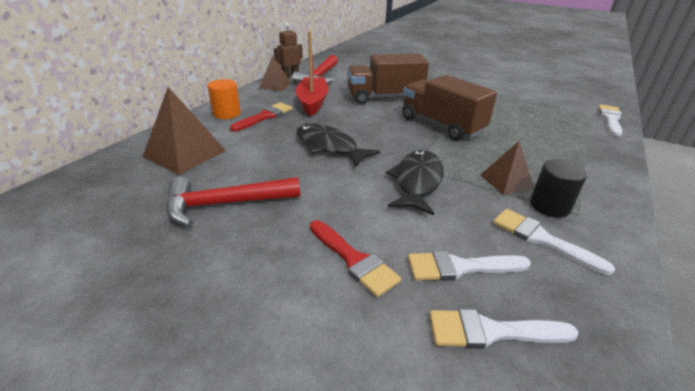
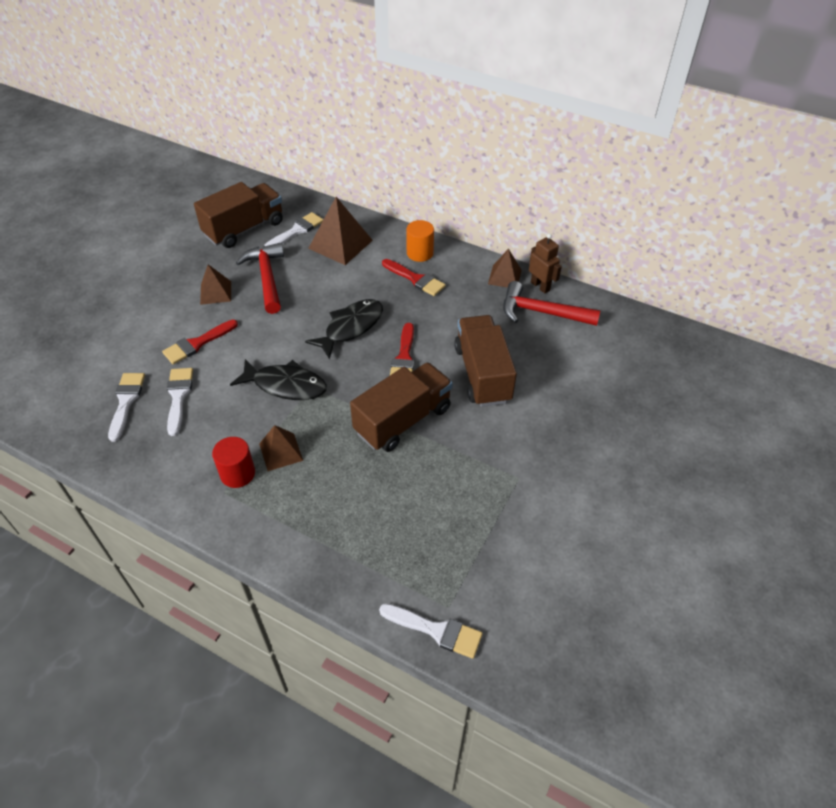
camera: 90 degrees right, 15 degrees up
(89, 233) = (244, 229): none -> brown truck
(241, 251) = (216, 292): none -> brown pyramid
(312, 102) = (456, 311): red boat -> none
(369, 123) = (404, 357): none -> red brush
(541, 239) = (197, 452): white brush -> white brush (296, 231)
(549, 206) = (237, 473): black cylinder -> red cylinder

